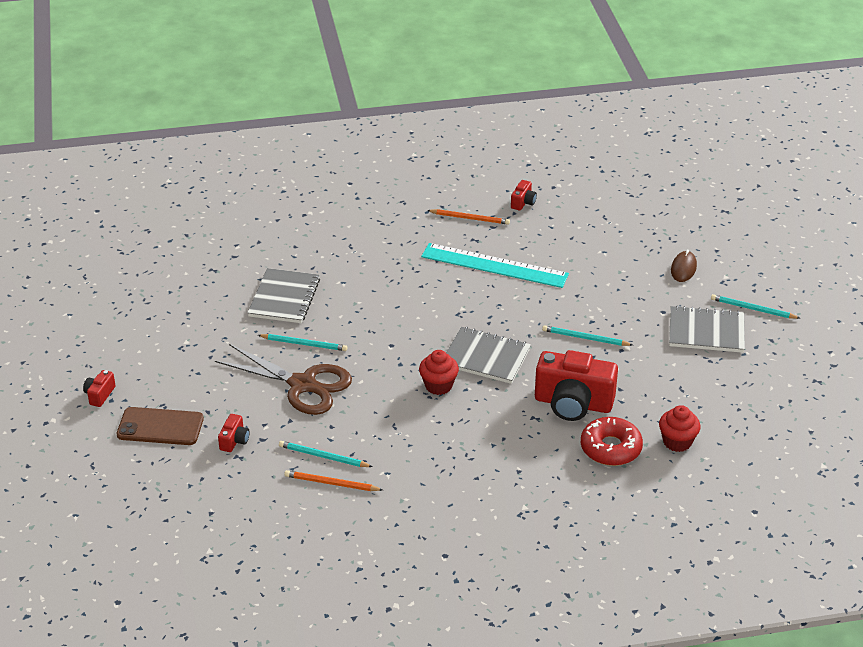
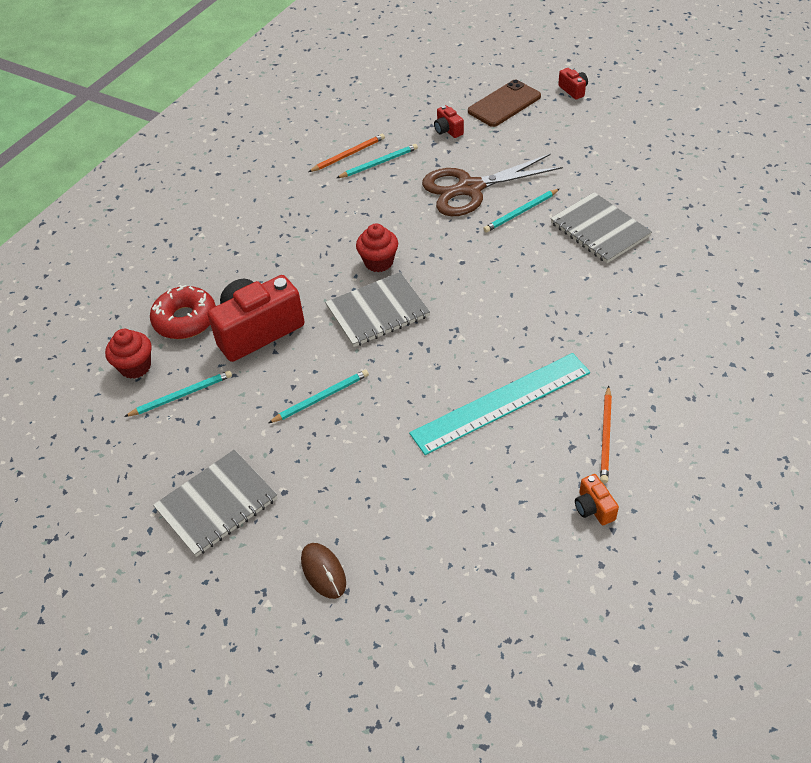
camera: 135 degrees right, 10 degrees up
(470, 218) = (606, 436): orange pencil -> orange pencil turned 45 degrees counterclockwise
(523, 202) = (593, 508): red camera -> orange camera
(752, 309) = (195, 579): turquoise pencil -> turquoise pencil (181, 395)

